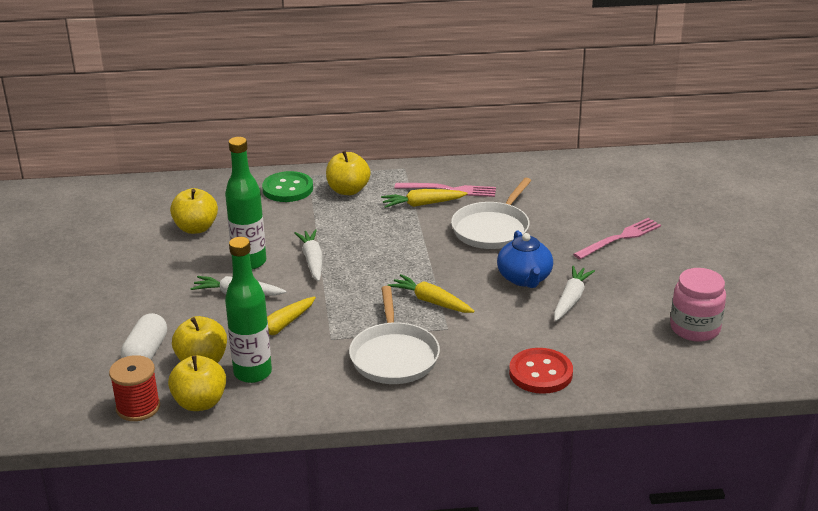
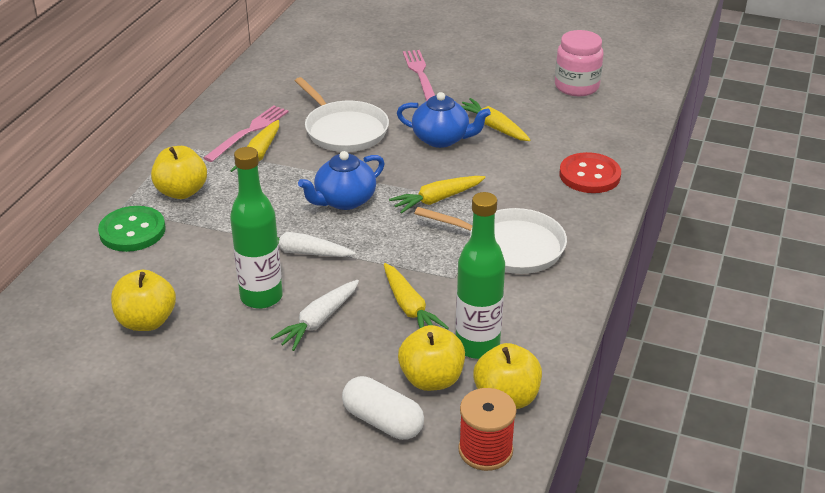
camera: 65 degrees left, 5 degrees up
(393, 259) = (344, 200): none -> blue teapot
(571, 299) = (493, 127): white carrot -> yellow carrot

